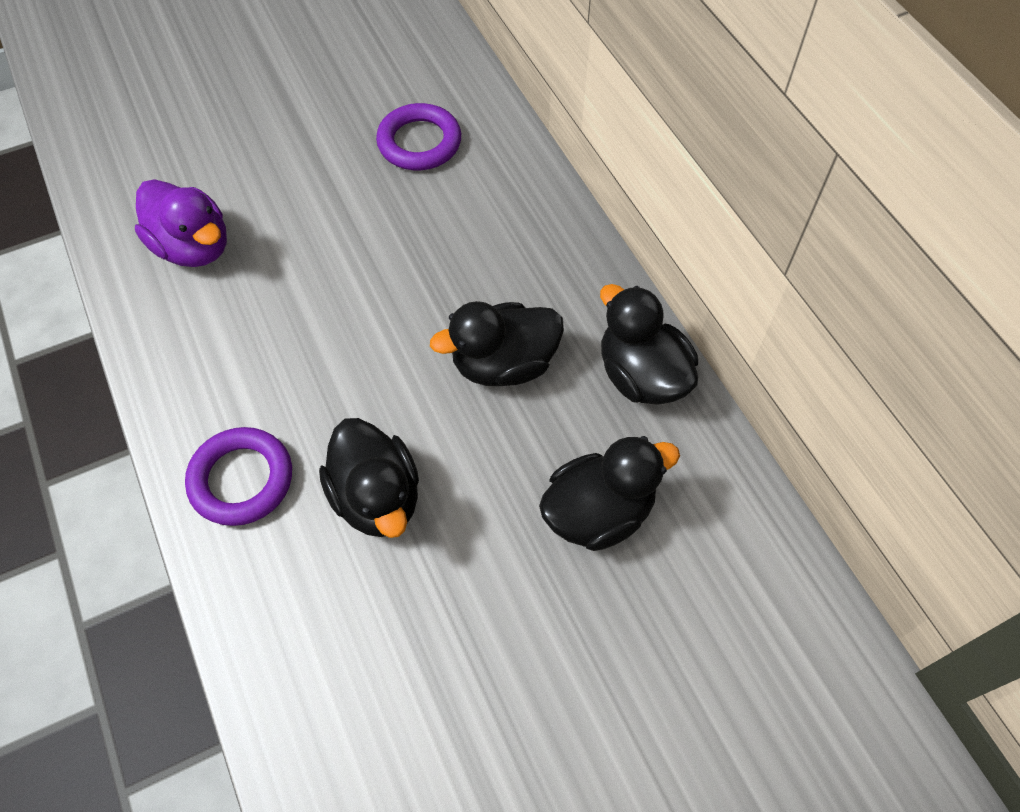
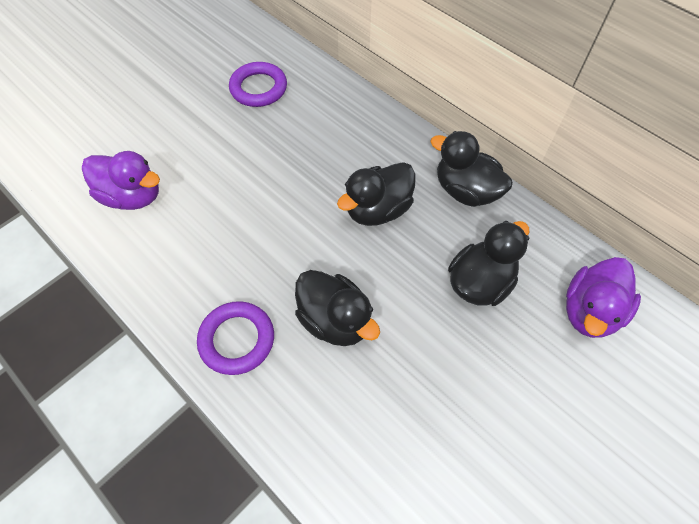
camera: 20 degrees left, 0 degrees up
(738, 607) = (590, 311): none -> purple duck

